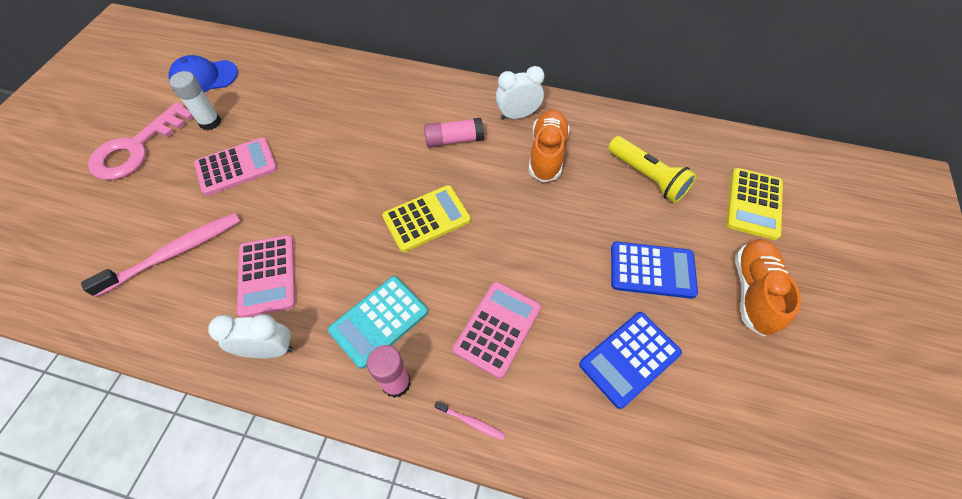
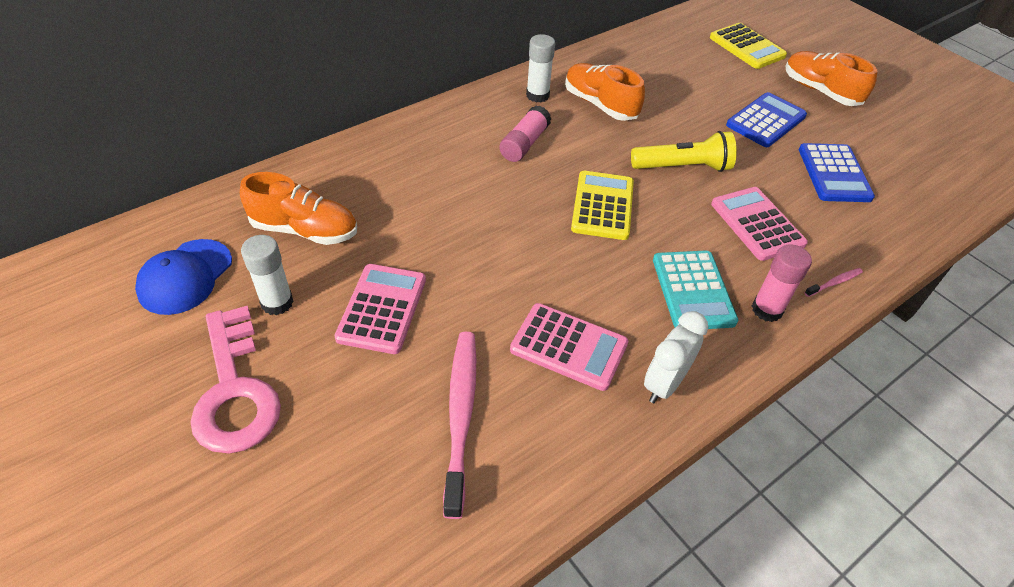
camera: 55 degrees left, 10 degrees down
(276, 96) = (305, 230): none -> orange shoe
(517, 115) = (537, 95): white clock -> white glue stick
(647, 177) = (677, 74): yellow flashlight -> yellow flashlight (683, 167)

